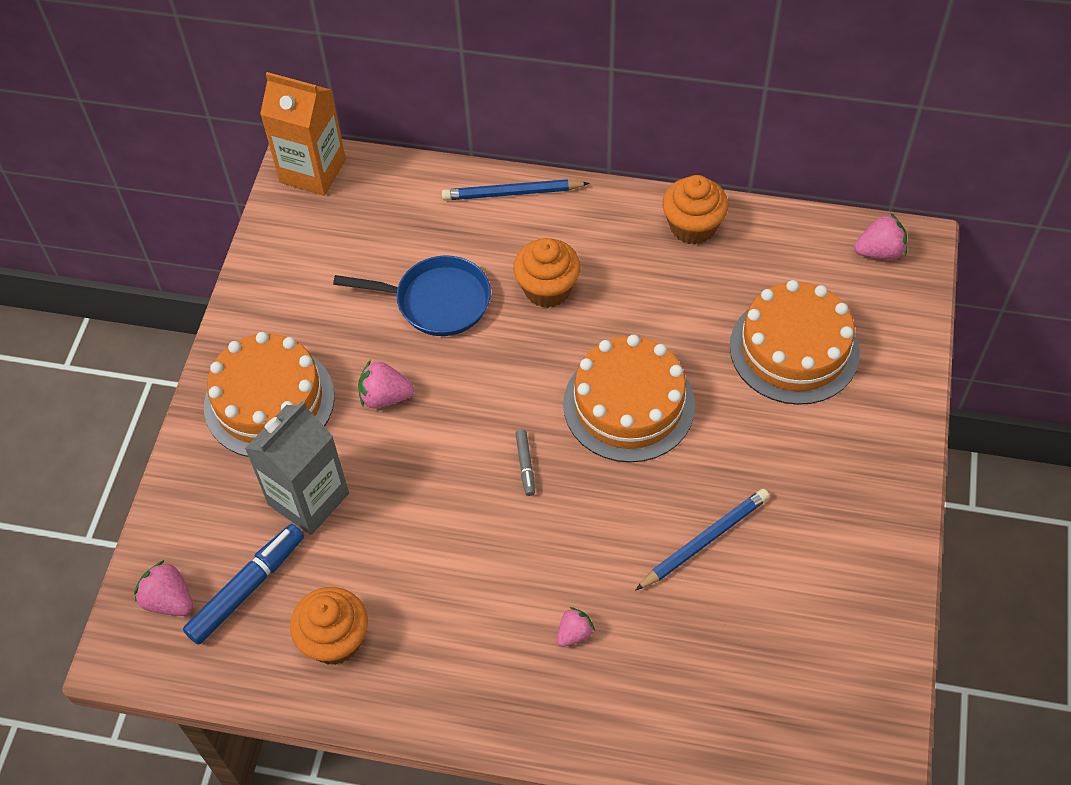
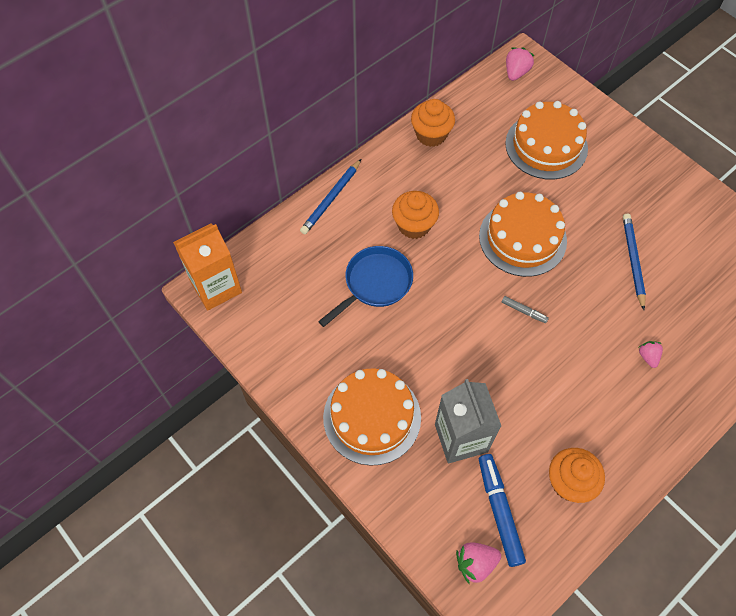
camera: 55 degrees left, 5 degrees up
(385, 397) = (421, 352): pink strawberry -> none

